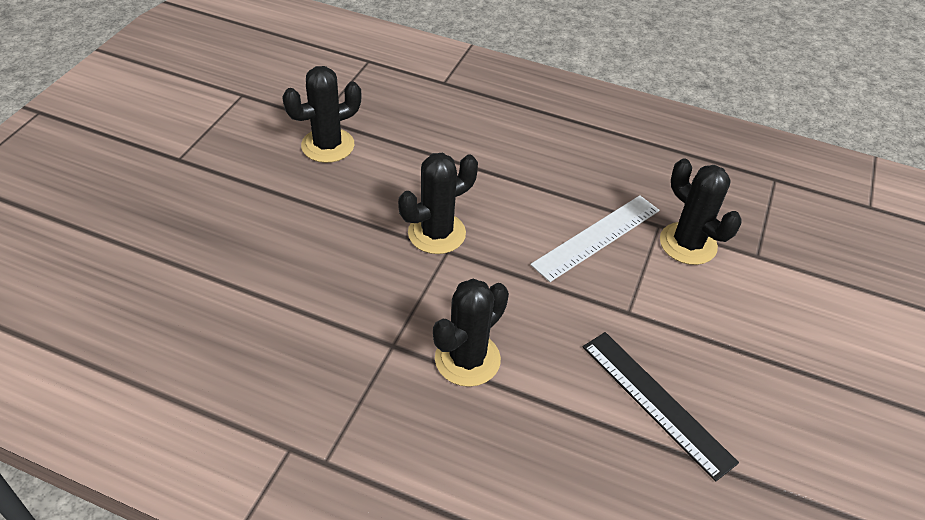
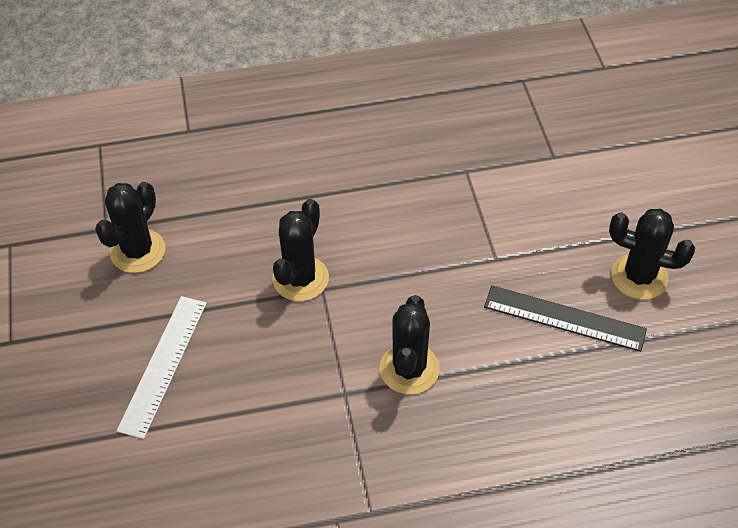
camera: 30 degrees left, 5 degrees up
(597, 237) = (427, 208): white ruler -> white ruler (163, 365)
(688, 244) = (498, 175): black cactus -> black cactus (639, 277)

